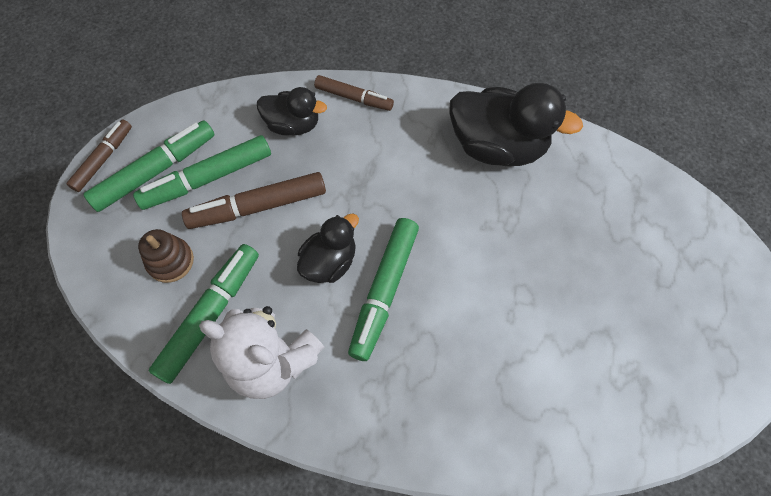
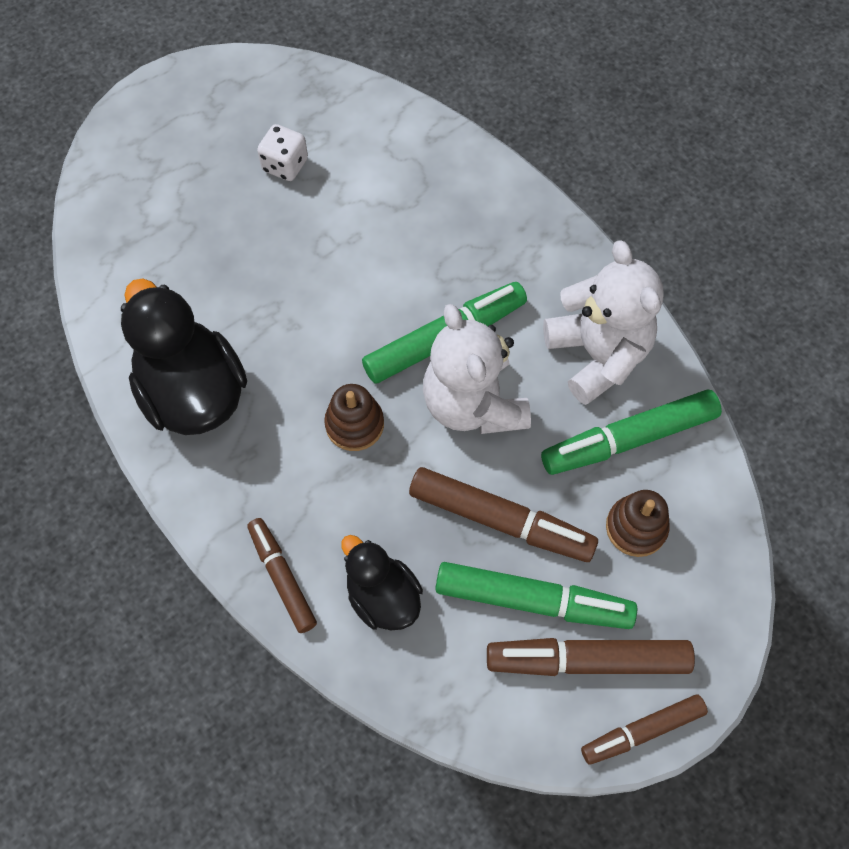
camera: 140 degrees left, 0 degrees up
(155, 171) = (587, 660): green marker -> brown marker
(329, 262) = (473, 404): black duck -> white teddy bear
(390, 196) = (354, 424): none -> brown stacking toy
(614, 333) = (285, 165): none -> white dice

